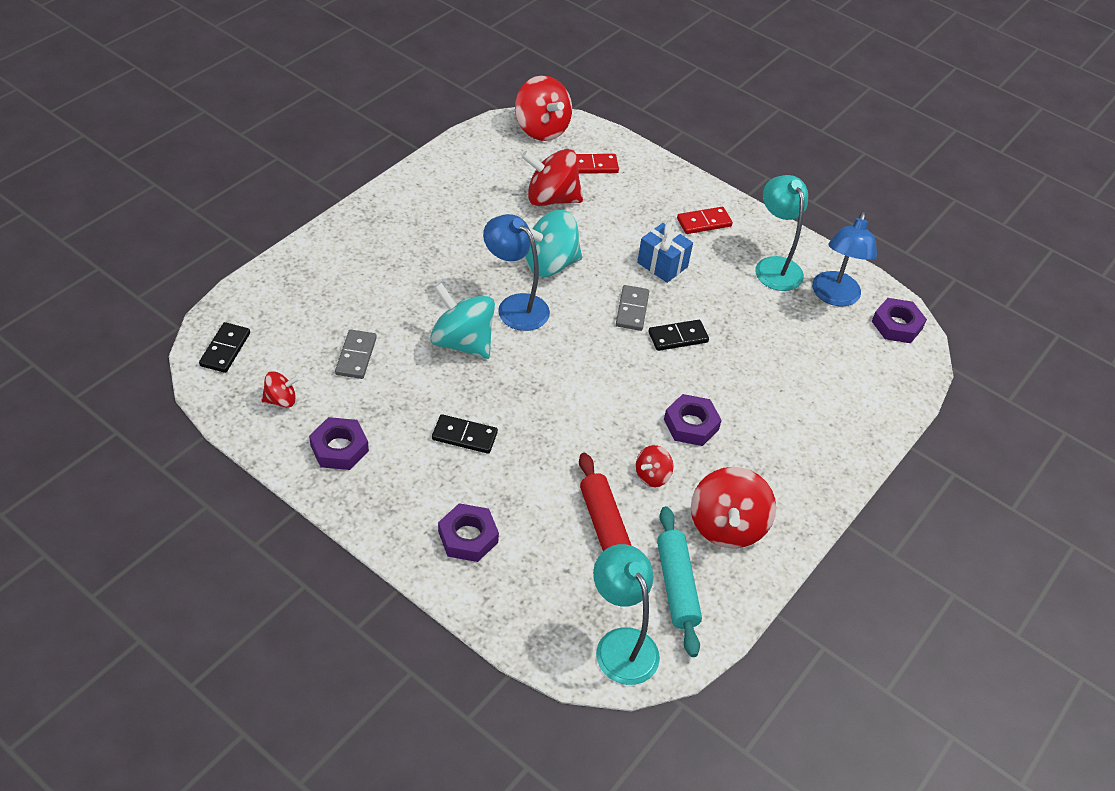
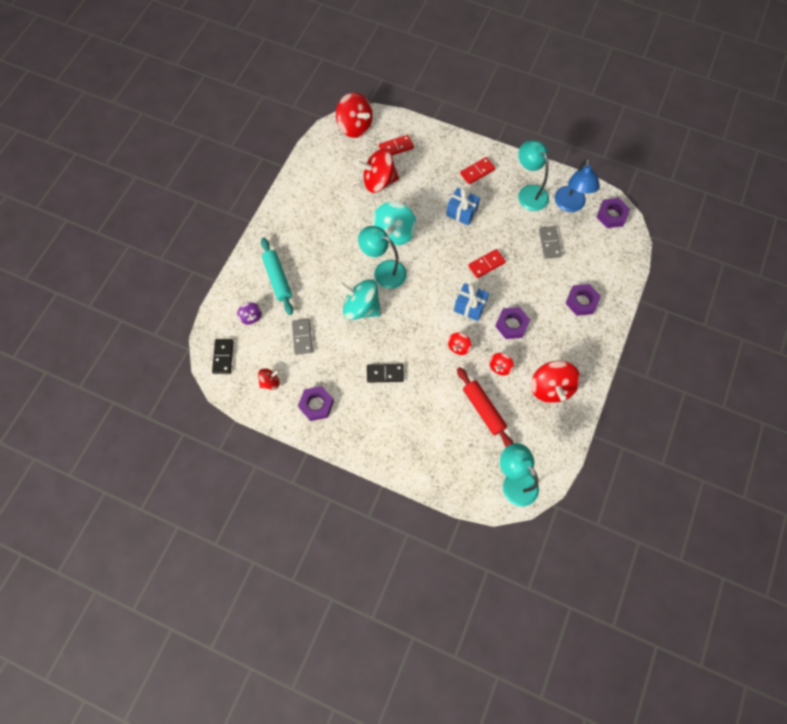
camera: 10 degrees left, 20 degrees up
(290, 311) = (251, 317): none -> purple spinning top
(468, 537) = (410, 440): purple nut -> purple nut (581, 301)
(515, 306) = (383, 271): blue lamp -> turquoise lamp
(550, 264) = (394, 233): turquoise spinning top -> turquoise spinning top turned 45 degrees counterclockwise
(595, 432) = (458, 347): none -> red spinning top
(632, 310) = (453, 252): grey domino -> grey domino (549, 243)
(632, 384) = (470, 307): none -> blue gift
(676, 586) = (534, 436): turquoise rolling pin -> turquoise rolling pin (277, 279)
(678, 337) = (486, 264): black domino -> red domino

